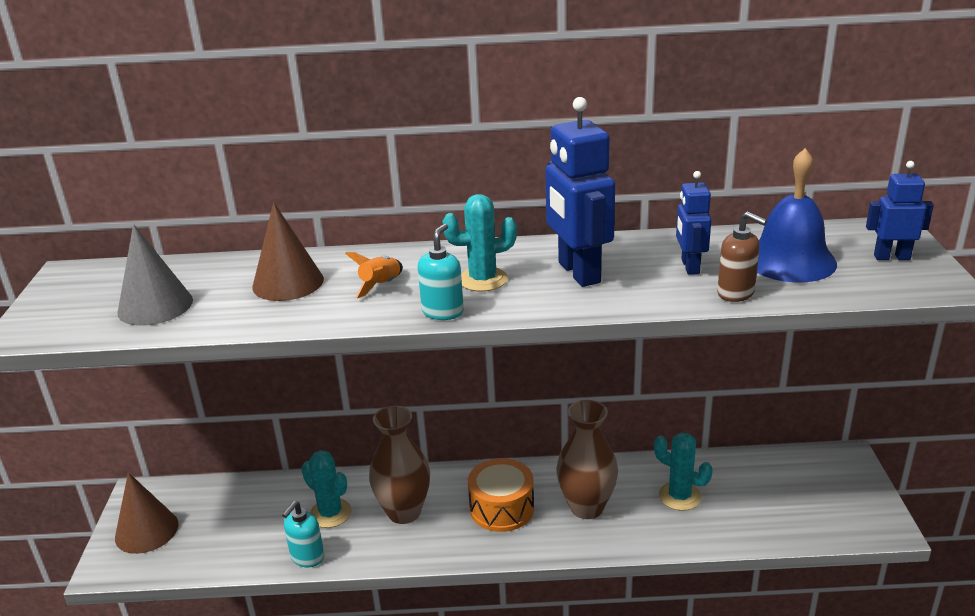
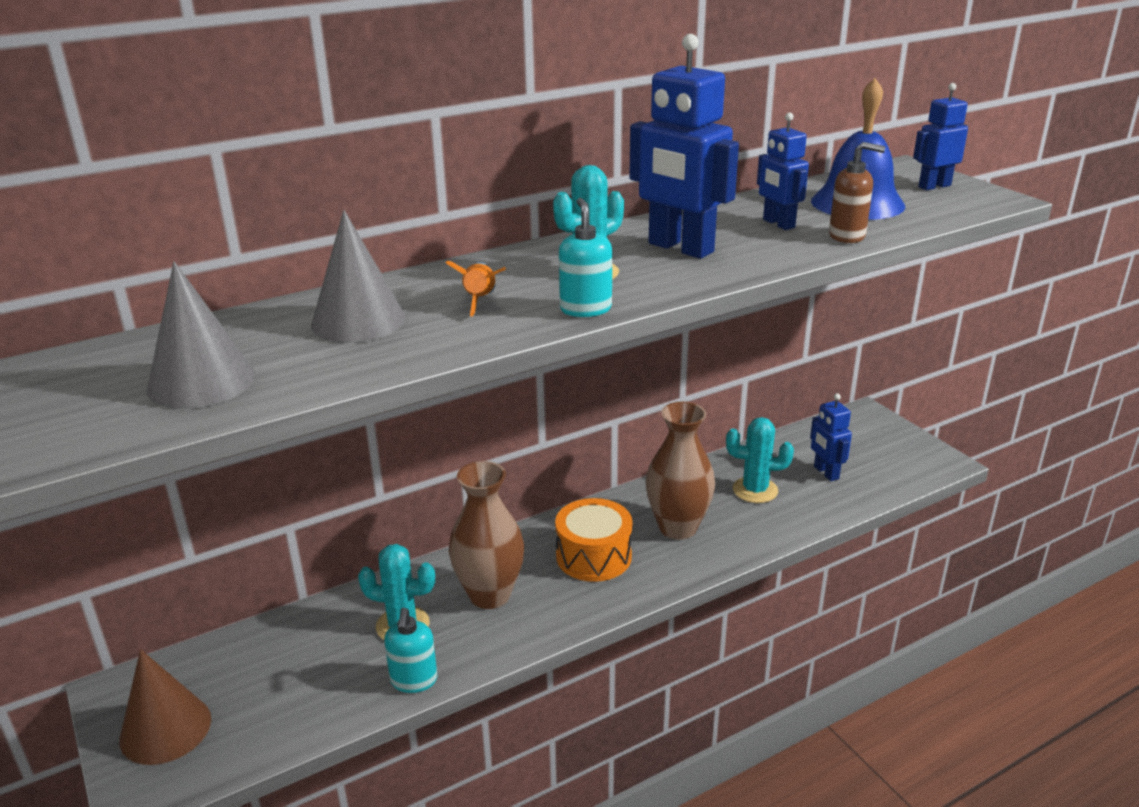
camera: 30 degrees left, 0 degrees up
(288, 283) = (358, 321): brown cone -> grey cone
(758, 501) = (826, 473): none -> blue robot

